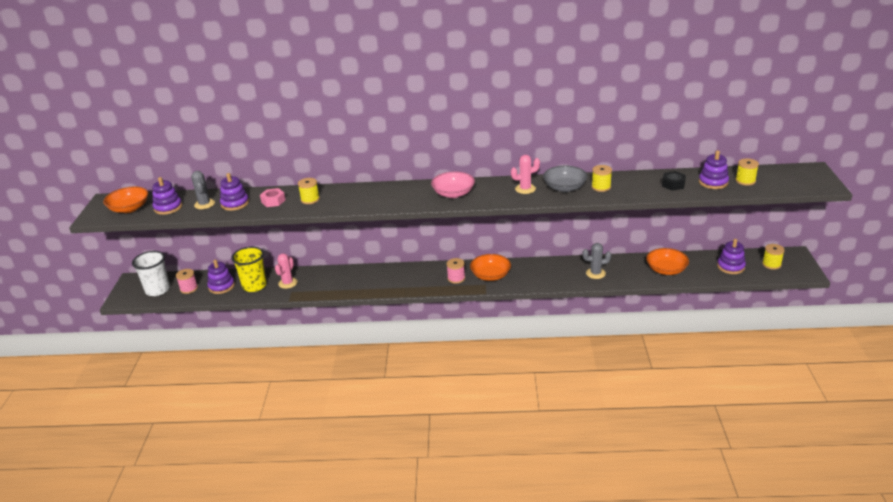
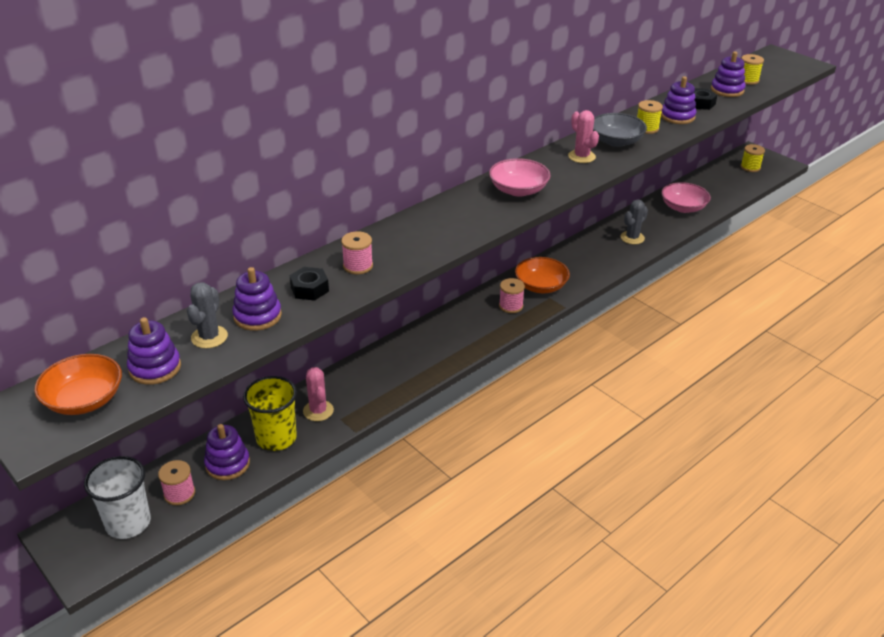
camera: 45 degrees left, 5 degrees up
(204, 204) = (209, 337): grey cactus -> grey cactus turned 75 degrees clockwise
(273, 201) = (309, 289): pink nut -> black nut
(310, 199) = (358, 266): yellow spool -> pink spool
(525, 189) = (581, 156): pink cactus -> pink cactus turned 60 degrees counterclockwise
(666, 270) = (683, 207): orange bowl -> pink bowl
(730, 267) = (725, 182): purple stacking toy -> purple stacking toy (677, 116)

